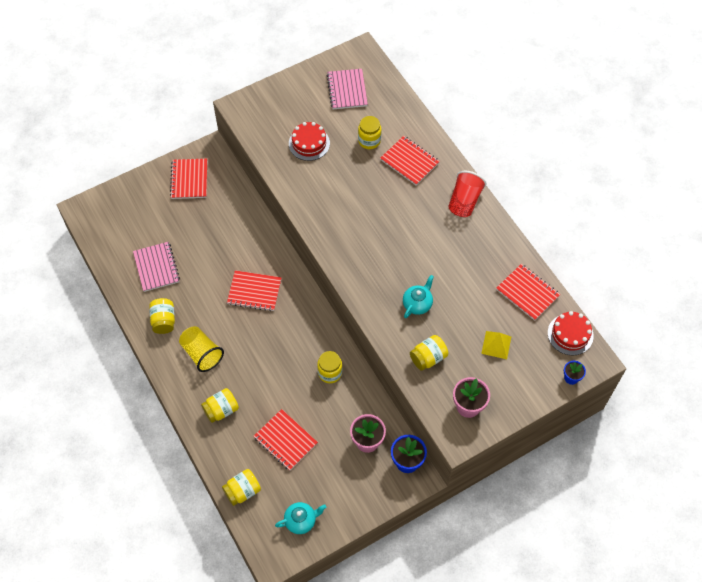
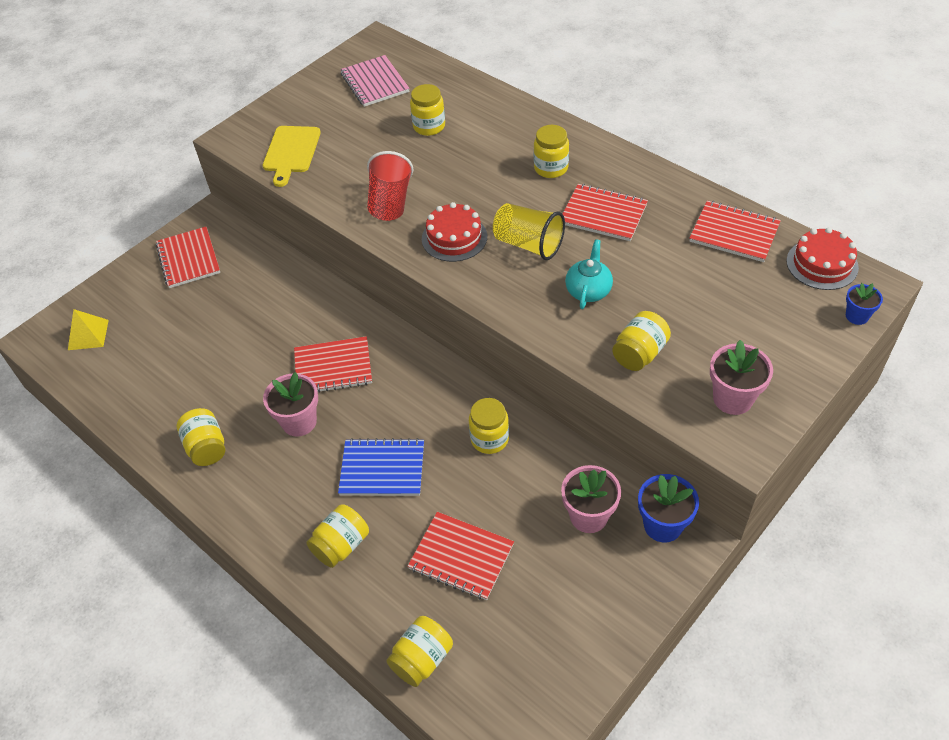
camera: 15 degrees left, 10 degrees down
(156, 267) = (173, 379): pink notebook -> none
(202, 353) = (281, 474): yellow cup -> yellow cup (528, 244)
(222, 322) = (299, 422): none -> pink flower pot
(260, 370) = (382, 469): none -> blue notebook
(273, 133) = (291, 152): none -> yellow cutting board
(301, 520) = (537, 673): turquoise teapot -> none
(309, 143) = (347, 150): red cake -> red cake (454, 237)
(409, 161) = (494, 134): red notebook -> red notebook (603, 214)
(434, 202) = (551, 168): none -> yellow jar
(464, 201) = (590, 156): red cup -> red cup (390, 202)
(496, 345) = (728, 307): yellow pyramid -> yellow pyramid (88, 335)

